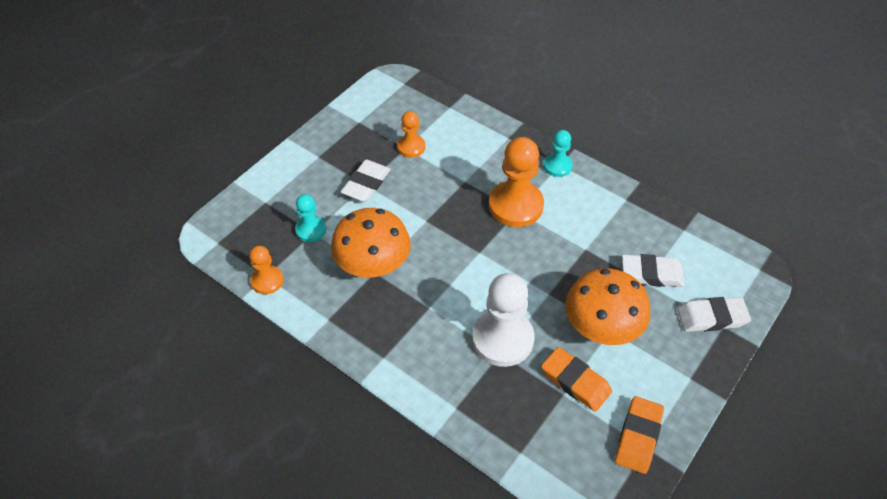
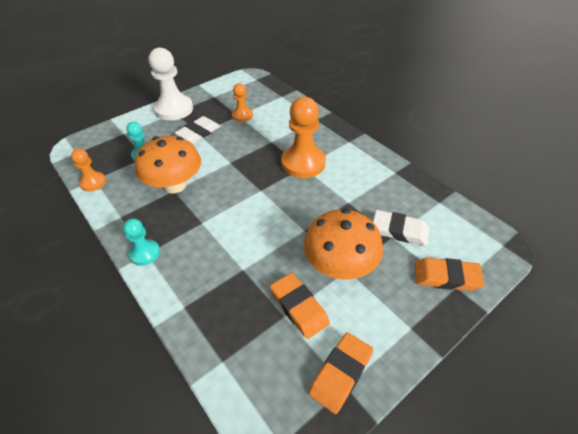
camera: 15 degrees right, 5 degrees down
(502, 339) = (250, 258): white pawn -> white pawn (174, 109)
(557, 166) = (347, 142): turquoise pawn -> turquoise pawn (145, 253)
(711, 317) = (446, 277): white eraser -> orange eraser

